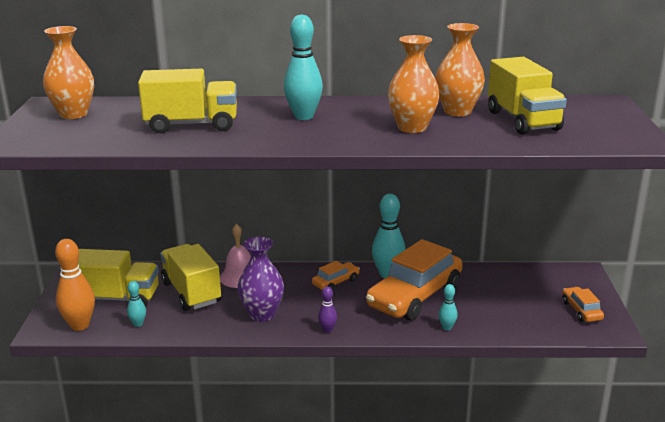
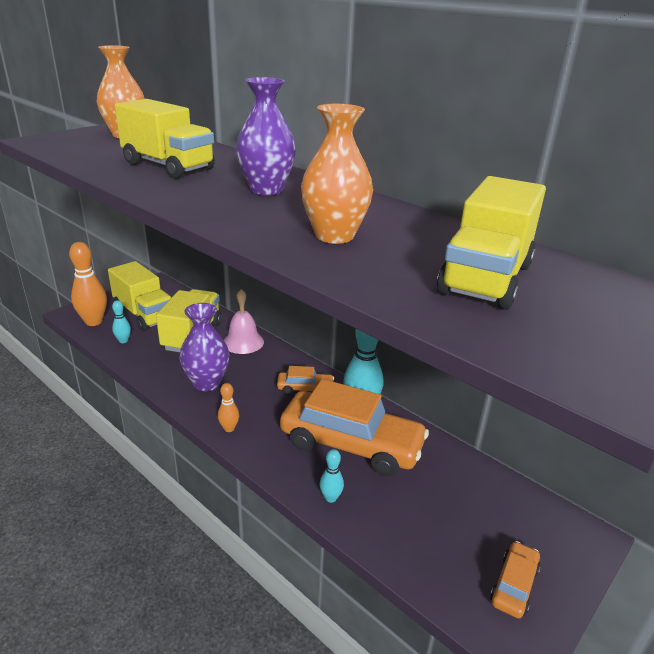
camera: 40 degrees right, 5 degrees up
(303, 116) = (266, 189): turquoise bowling pin -> purple vase
(327, 330) = (229, 428): purple bowling pin -> orange bowling pin
(414, 296) = (351, 444): orange car -> orange car turned 150 degrees counterclockwise
(457, 111) = (428, 239): orange vase -> none

